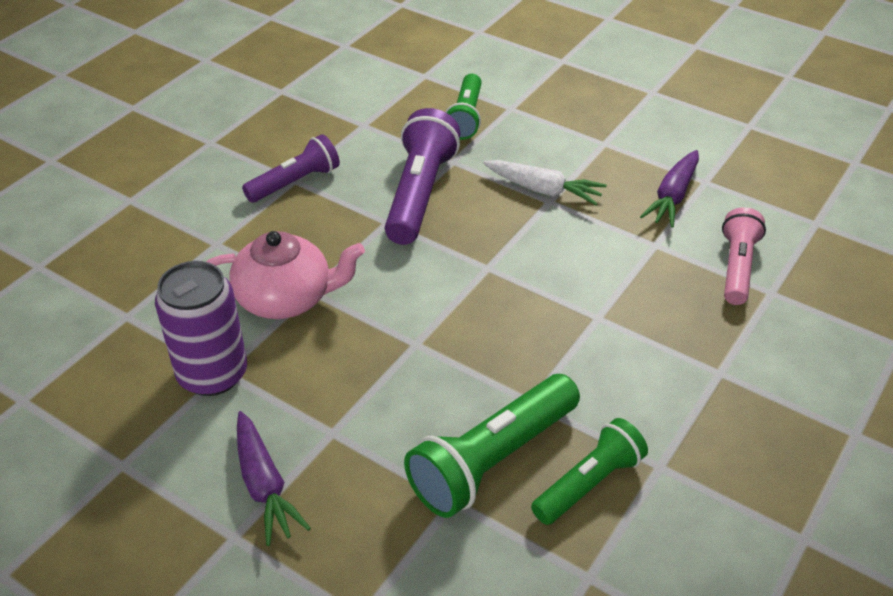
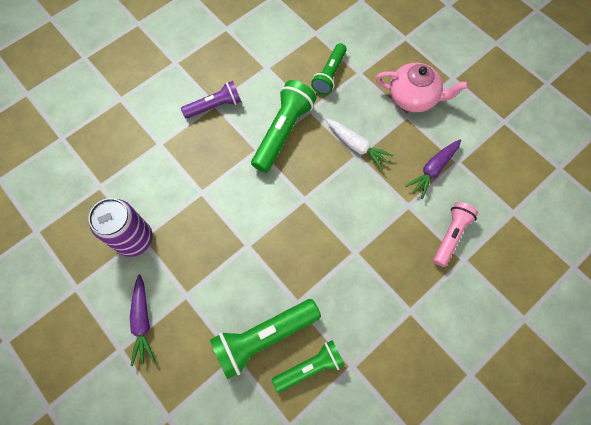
camera: 15 degrees right, 25 degrees up
(286, 298) = (186, 195): pink teapot -> pink teapot (413, 97)
(420, 194) = (283, 132): purple flashlight -> green flashlight

